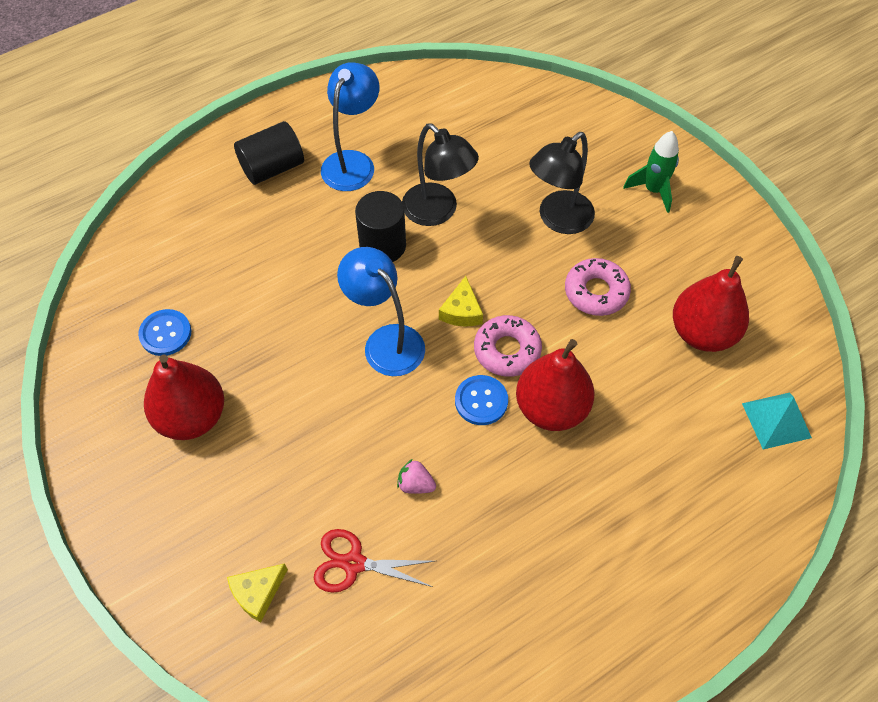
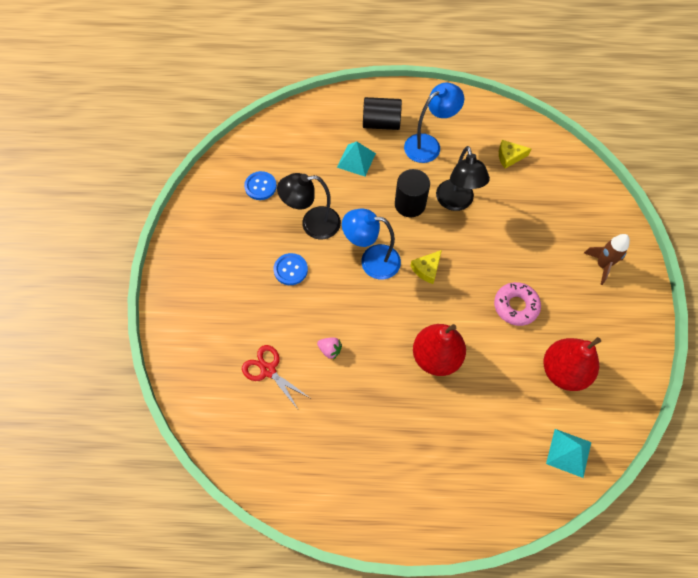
camera: 35 degrees right, 5 degrees up
(192, 417) = (243, 240): red pear -> none
(258, 593) = (211, 353): yellow cheese -> yellow cheese (509, 157)
(273, 229) = (356, 160): none -> turquoise pyramid
(386, 341) = (371, 261): blue lamp -> blue lamp turned 75 degrees counterclockwise
(415, 484) = (330, 350): pink strawberry -> pink strawberry turned 150 degrees clockwise
(481, 401) = (399, 327): blue button -> blue button (290, 270)
(507, 350) = (436, 308): pink donut -> none
(558, 219) = (526, 249): black lamp -> black lamp (312, 224)
(653, 190) = (602, 265): green rocket -> brown rocket

